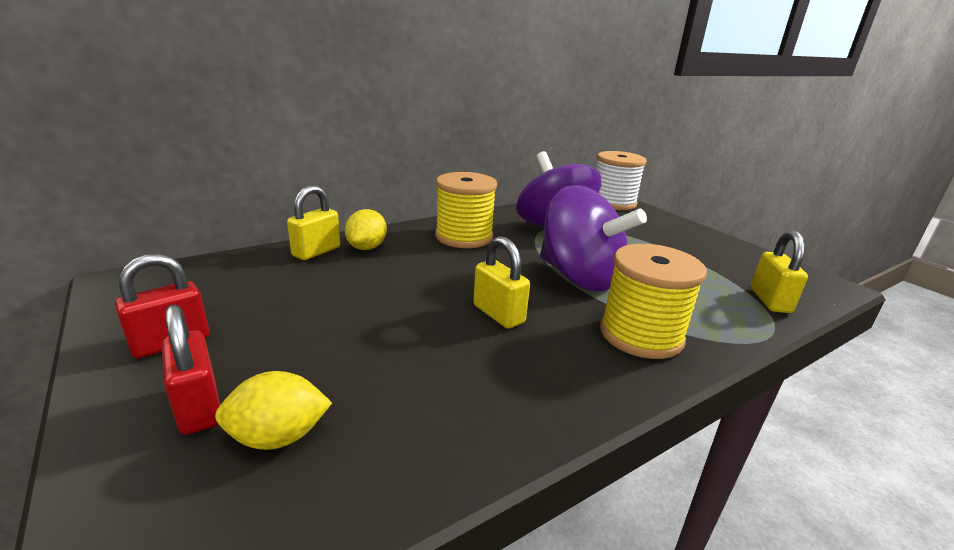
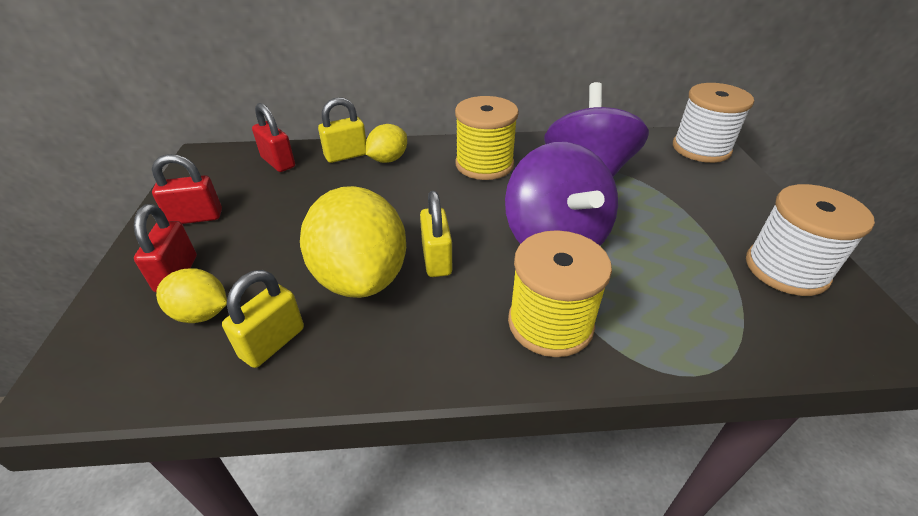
camera: 30 degrees right, 15 degrees up
(237, 270) = (278, 162): none -> red padlock
(440, 347) = (361, 277): none -> yellow lemon
(741, 261) = (786, 269): none -> white spool
(770, 300) = (759, 331): yellow padlock -> yellow padlock (272, 342)

